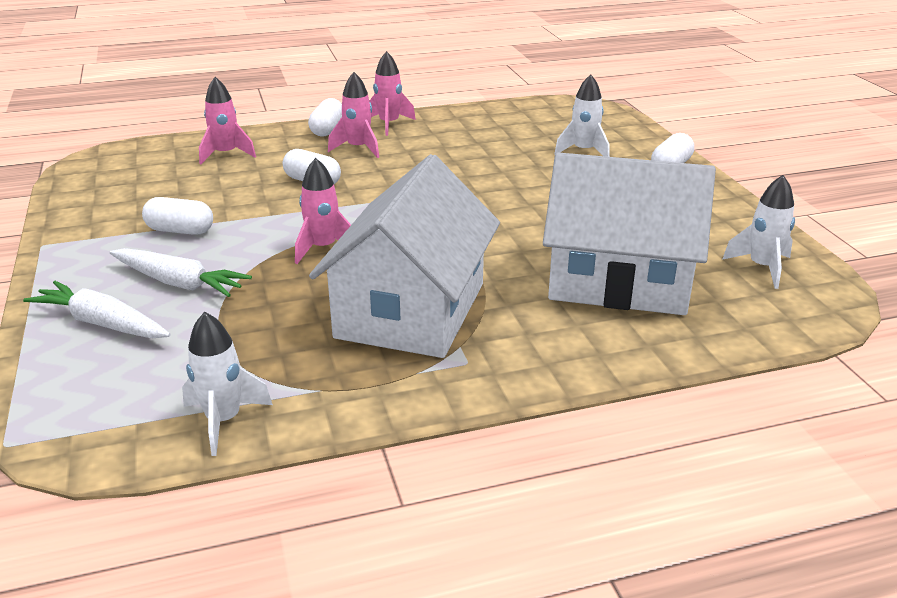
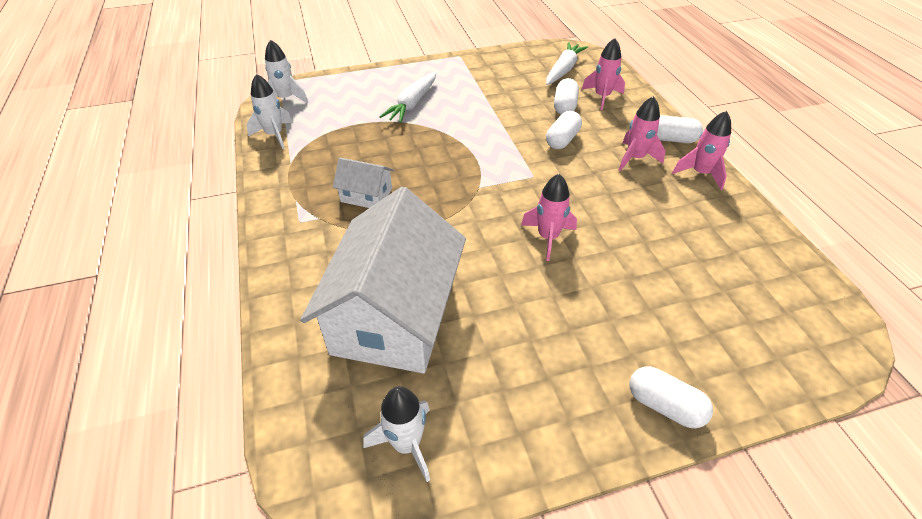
camera: 90 degrees right, 15 degrees up
(102, 323) = (373, 87): white carrot -> white carrot (563, 70)
(180, 230) = (478, 95): white capsule -> white capsule (564, 106)
(323, 248) = (454, 153): pink rocket -> pink rocket (548, 237)
(411, 310) = (366, 195): white house -> white house, size x0.44
(583, 151) = (683, 320): white rocket -> white rocket (286, 99)

